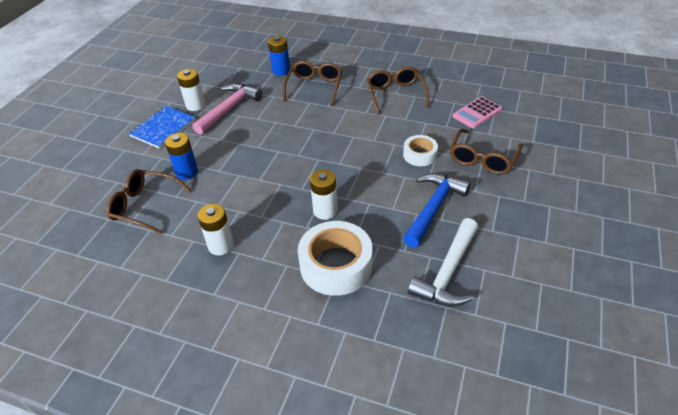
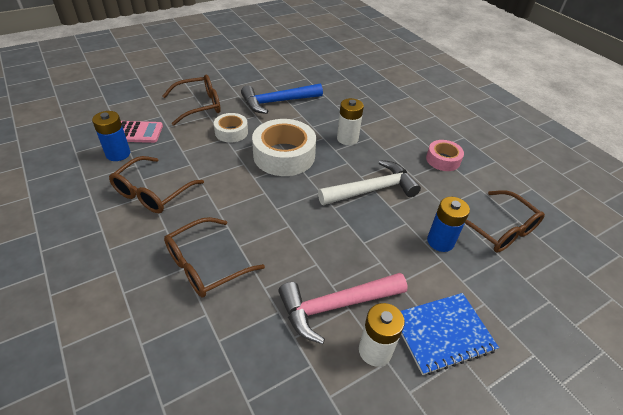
camera: 145 degrees left, 0 degrees up
(221, 245) = (443, 160): white battery -> pink tape
(281, 71) = (203, 334): blue battery -> blue battery (118, 154)
(336, 265) = (373, 110): white tape -> white tape (284, 155)
(448, 272) = (317, 77): white hammer -> white hammer (372, 189)

